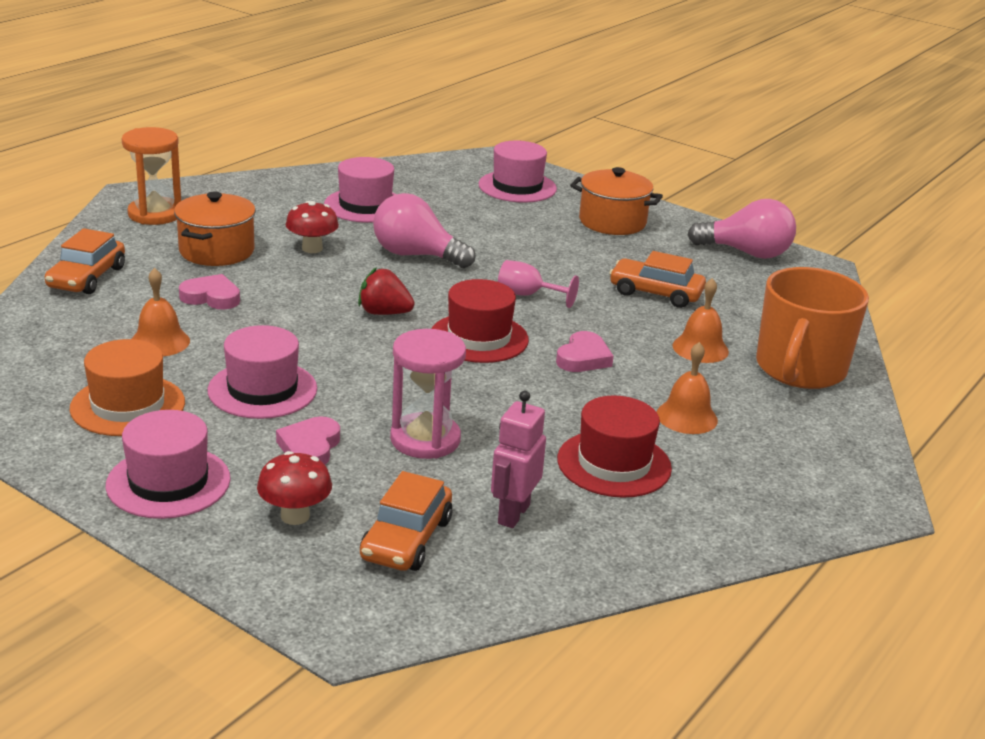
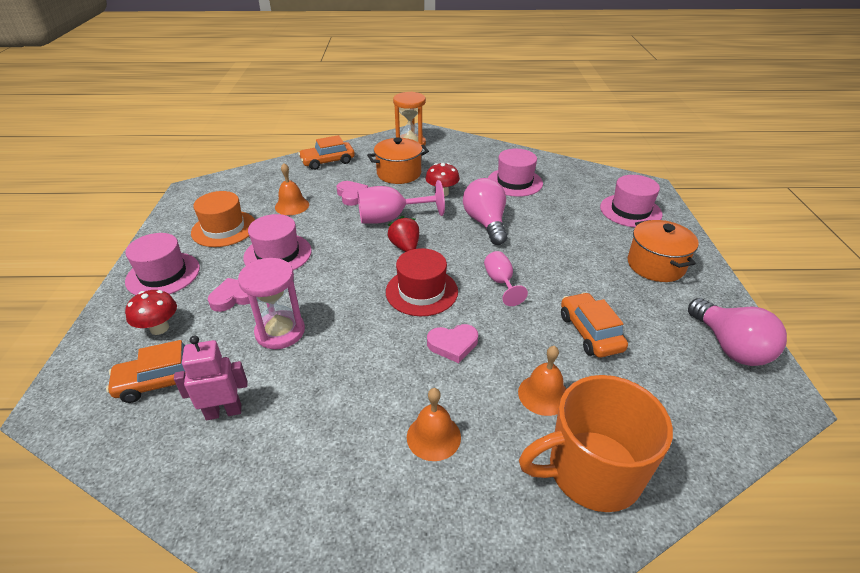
camera: 55 degrees right, 10 degrees up
(311, 296) = (391, 218): none -> pink goblet
(614, 464) = (328, 429): red hat -> none

